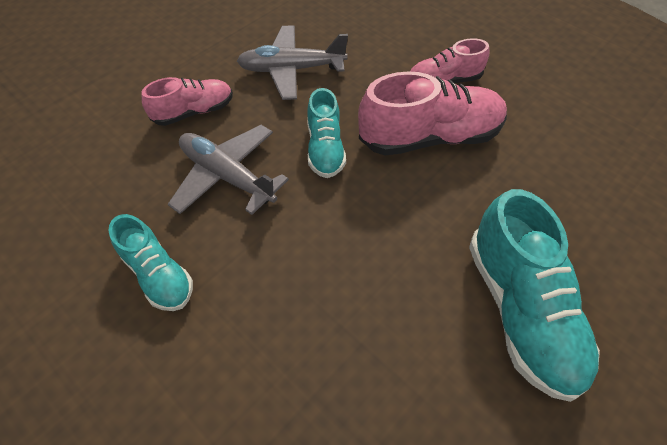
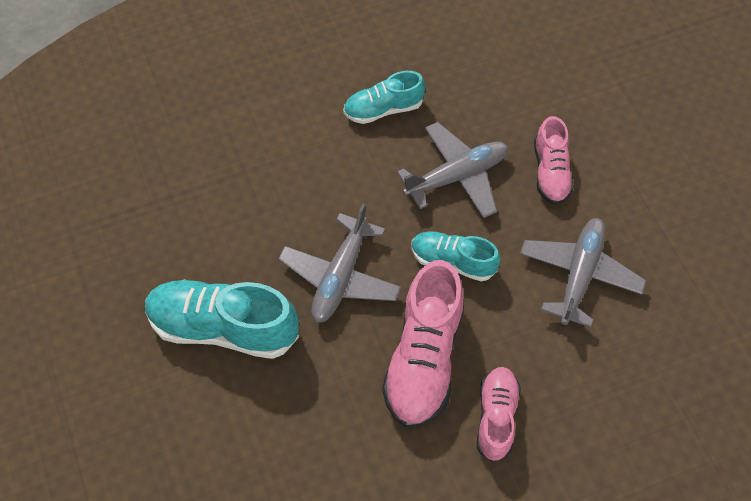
camera: 115 degrees right, 5 degrees up
(393, 228) = (340, 276): none -> grey plane

